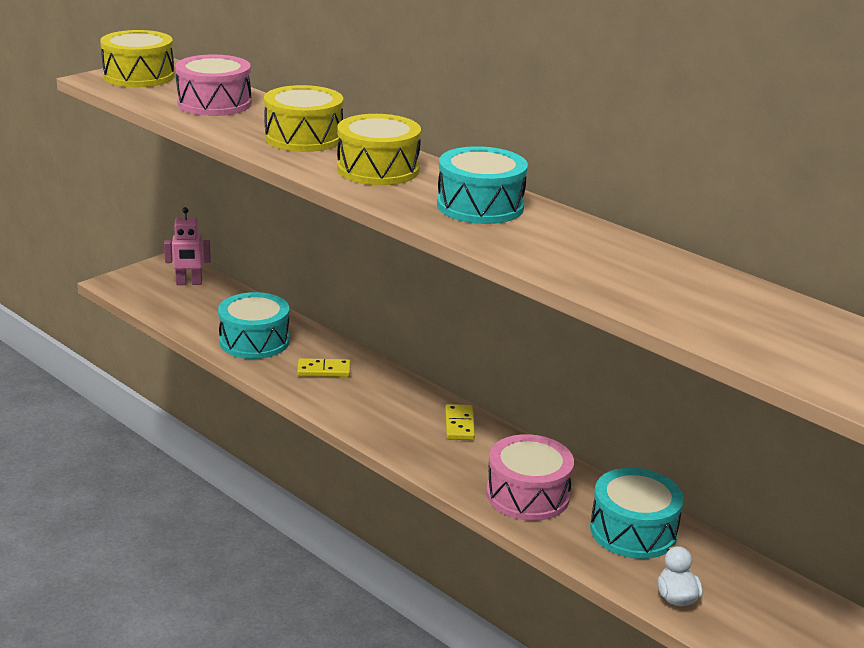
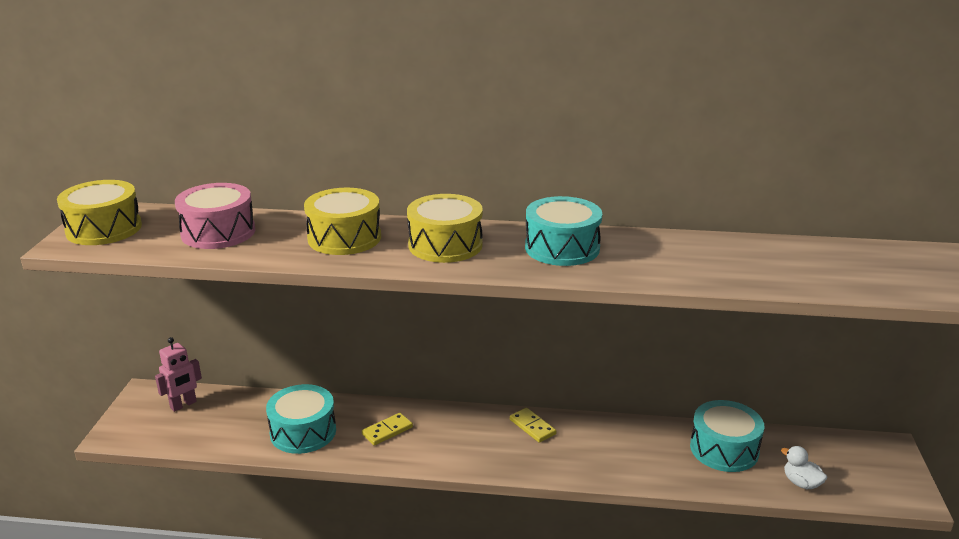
camera: 35 degrees left, 0 degrees up
(527, 495) = (637, 458): pink drum -> none

